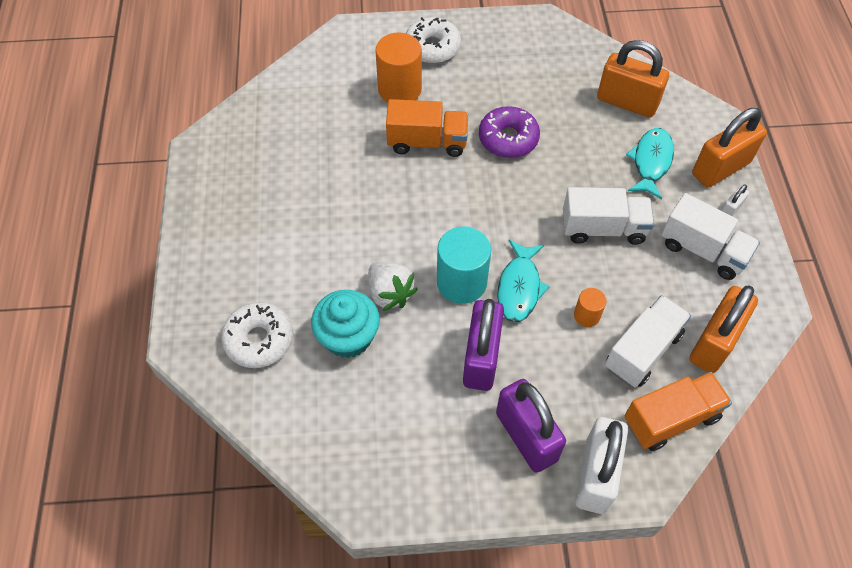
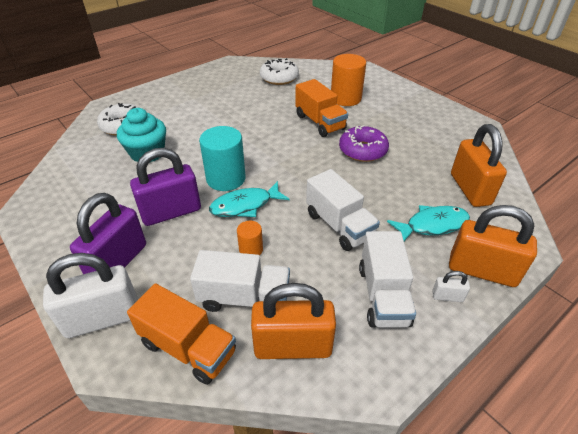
camera: 55 degrees right, 15 degrees down
(390, 293) = (192, 155): white strawberry -> none
(432, 47) = (392, 96): white donut -> white donut (279, 78)

